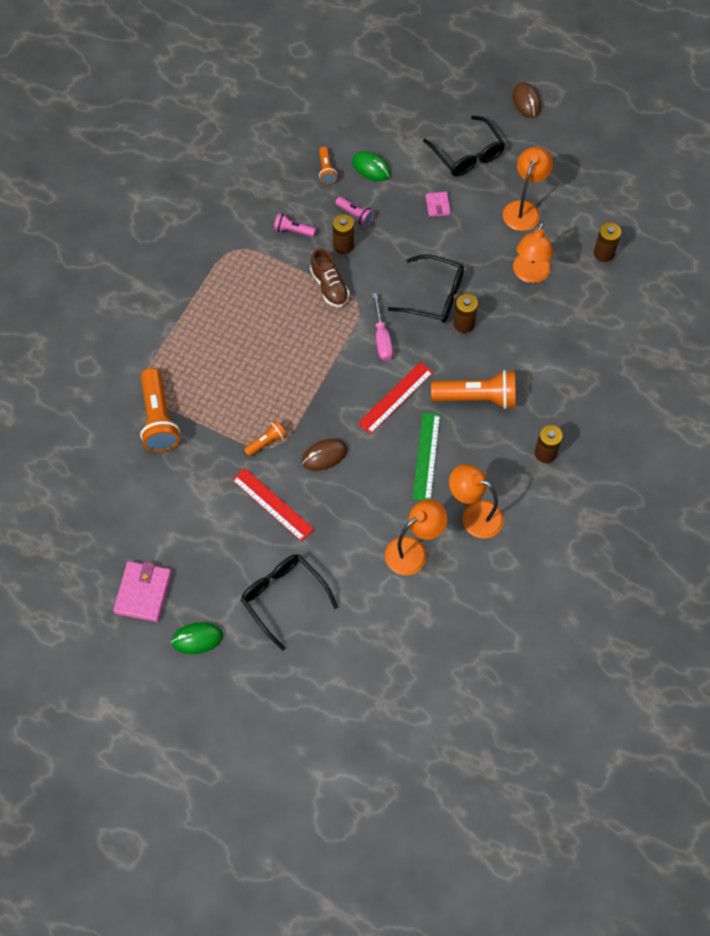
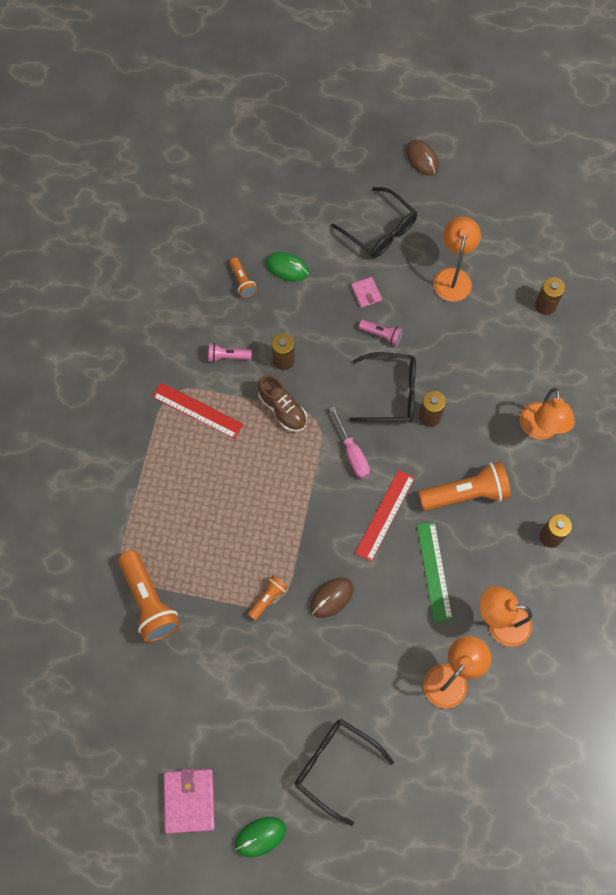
camera: 15 degrees left, 5 degrees up
(272, 504) = (294, 665): red ruler -> red ruler (197, 410)
(355, 215) = (286, 324): pink flashlight -> pink flashlight (381, 335)
(529, 274) = (479, 346): orange lamp -> orange lamp (540, 429)

